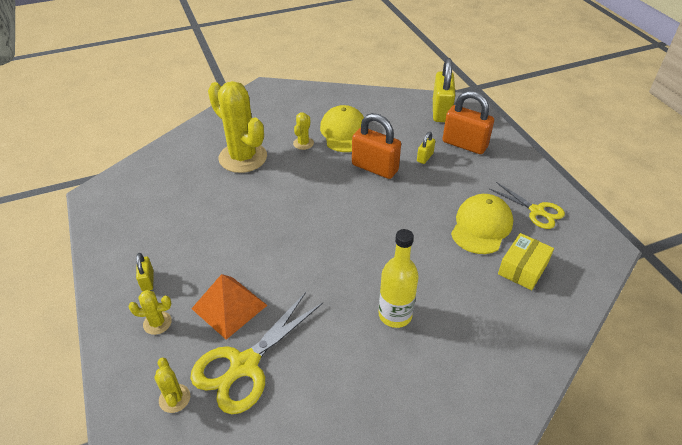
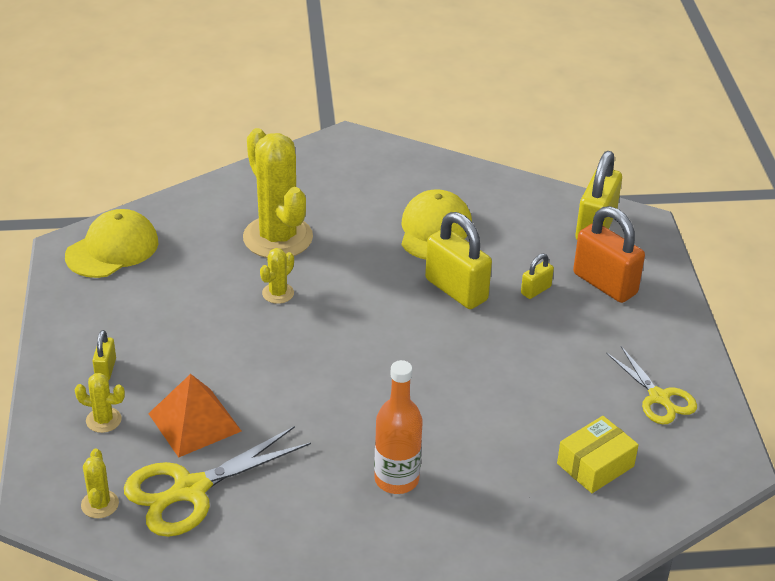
camera: 15 degrees right, 5 degrees down
(303, 143) = (369, 234): yellow cactus -> yellow cactus (278, 293)
(375, 168) = (456, 290): orange padlock -> yellow padlock
(395, 315) = (396, 479): yellow bottle -> orange bottle
(481, 226) = (567, 400): yellow cap -> yellow cap (112, 249)

